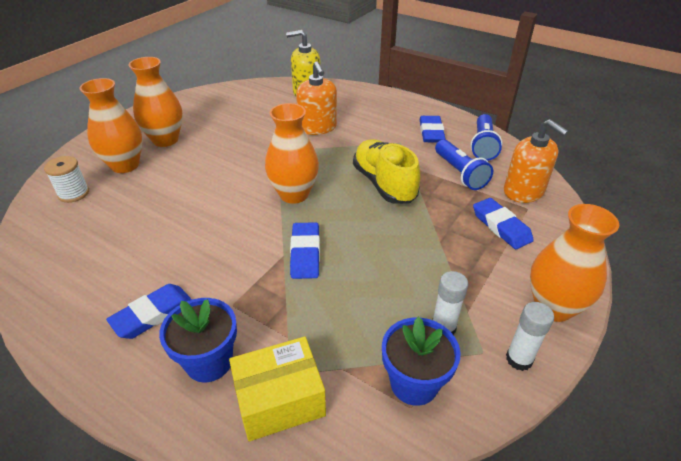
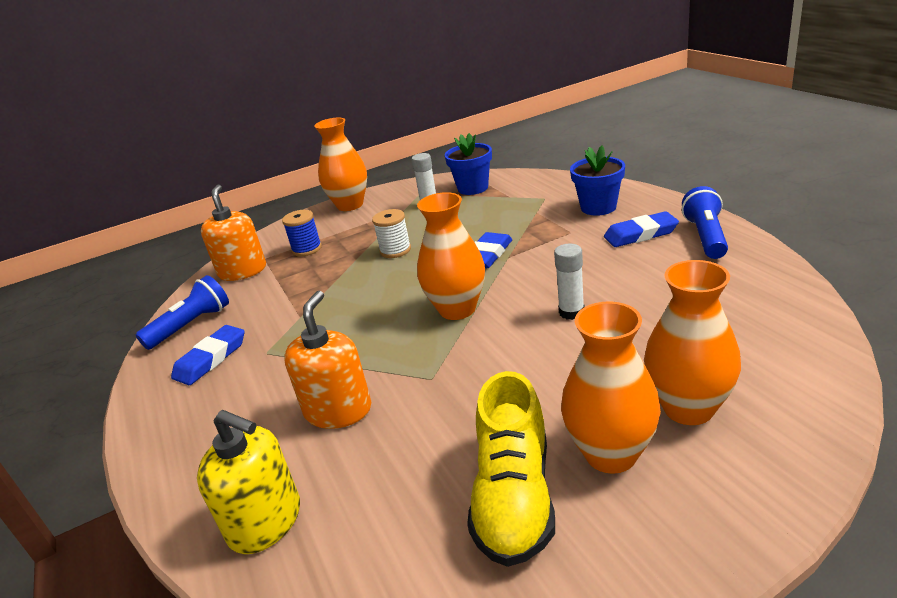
camera: 145 degrees left, 10 degrees down
(74, 193) = (767, 370): white spool -> white spool (395, 250)
(280, 400) = (557, 190): yellow box -> none
(384, 184) = (352, 302): yellow shoe -> yellow shoe (514, 497)
(460, 173) = (265, 298): blue flashlight -> blue flashlight (705, 237)
(501, 226) = (307, 249): blue eraser -> blue spool
(519, 359) = (403, 190): white glue stick -> white glue stick (571, 312)

